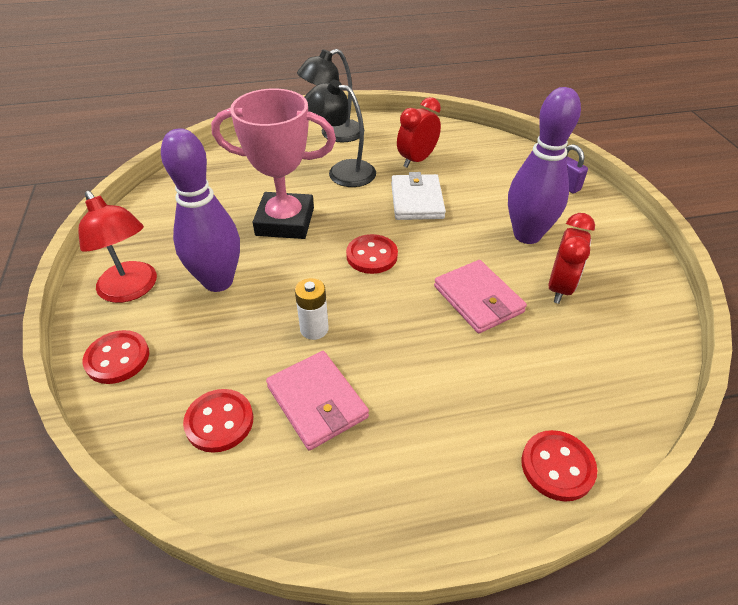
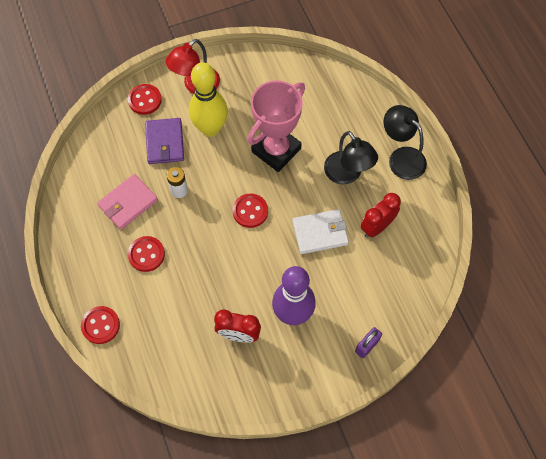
camera: 80 degrees right, 20 degrees up
(217, 339) = (165, 142): none -> purple wallet
(218, 281) = (210, 128): purple bowling pin -> yellow bowling pin
(219, 422) = (111, 161): red button -> red button (146, 254)
(285, 222) = (276, 150): pink trophy -> pink trophy turned 45 degrees clockwise
(342, 171) = (347, 174): black lamp -> black lamp turned 135 degrees clockwise
(417, 160) = (377, 227): red clock -> red clock turned 75 degrees counterclockwise
(478, 299) = (219, 281): pink wallet -> none

